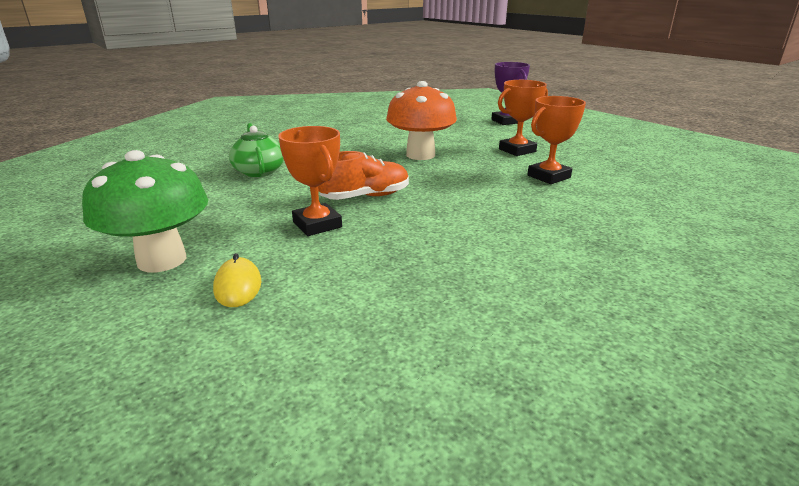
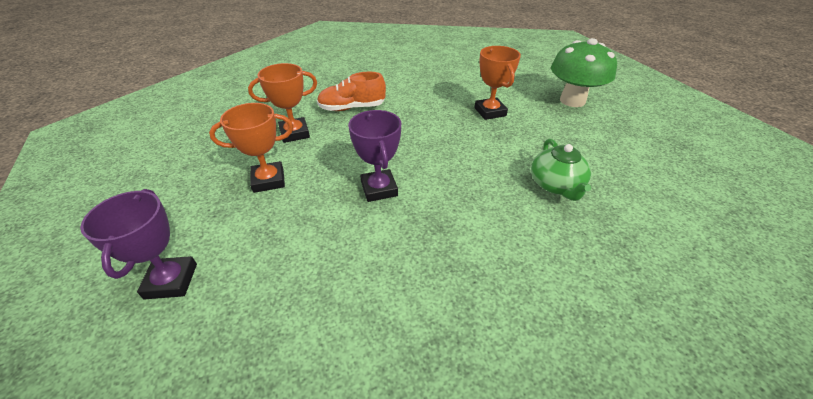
camera: 165 degrees left, 15 degrees up
(238, 286) = (524, 83): yellow mouse -> none
(365, 197) = (454, 132): orange shoe -> orange shoe (352, 108)
(420, 155) = (379, 189): orange mushroom -> purple trophy

